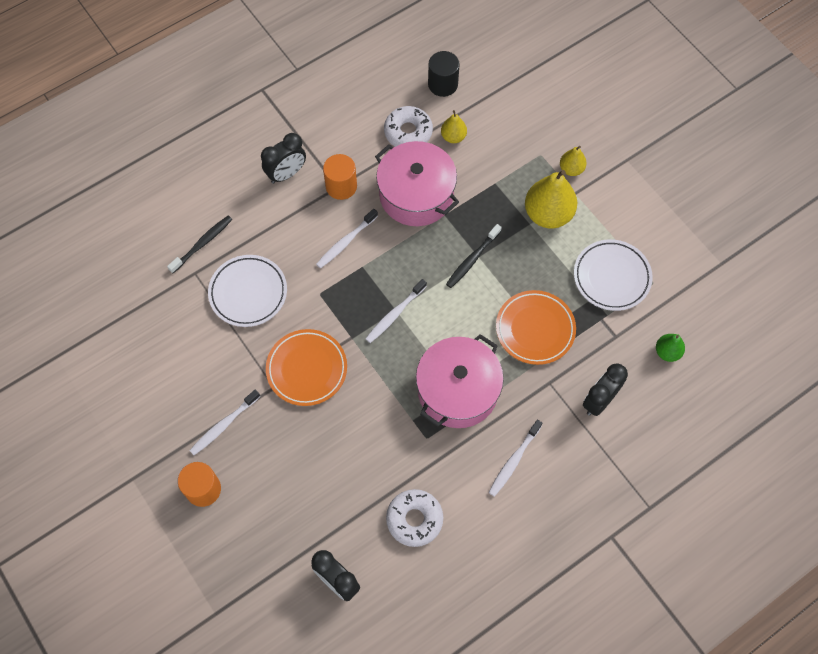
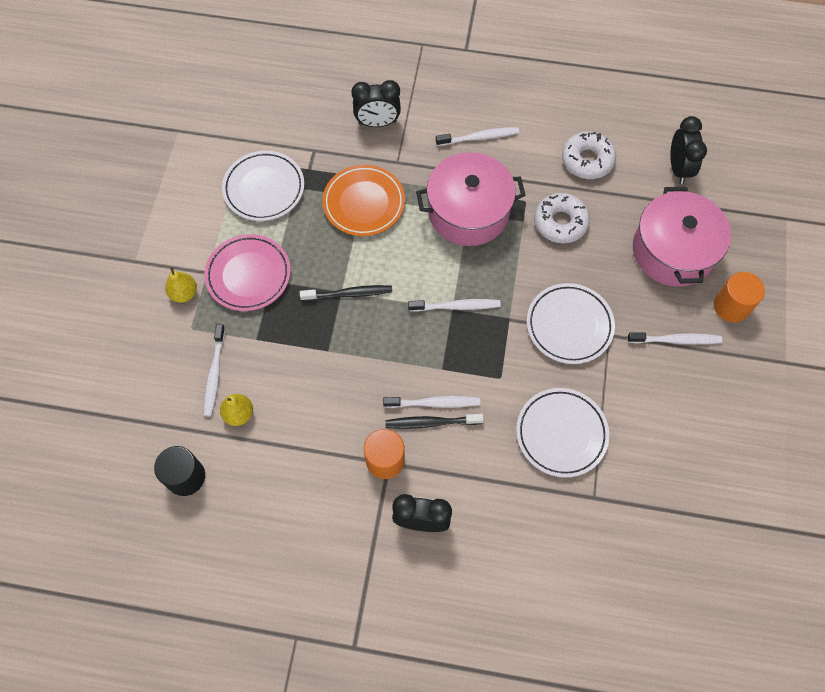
camera: 135 degrees left, 0 degrees up
(202, 243) = (563, 521): black toothbrush -> black toothbrush (431, 422)
(307, 369) = (569, 325): orange plate -> white plate
(408, 132) = (271, 457): white donut -> white donut (560, 222)
(416, 194) = (330, 390): pink pot -> pink pot (673, 251)
(494, 144) = (214, 374): none -> white toothbrush
(548, 214) = (248, 275): yellow pear -> pink plate
(667, 352) = (293, 111): green pear -> none

